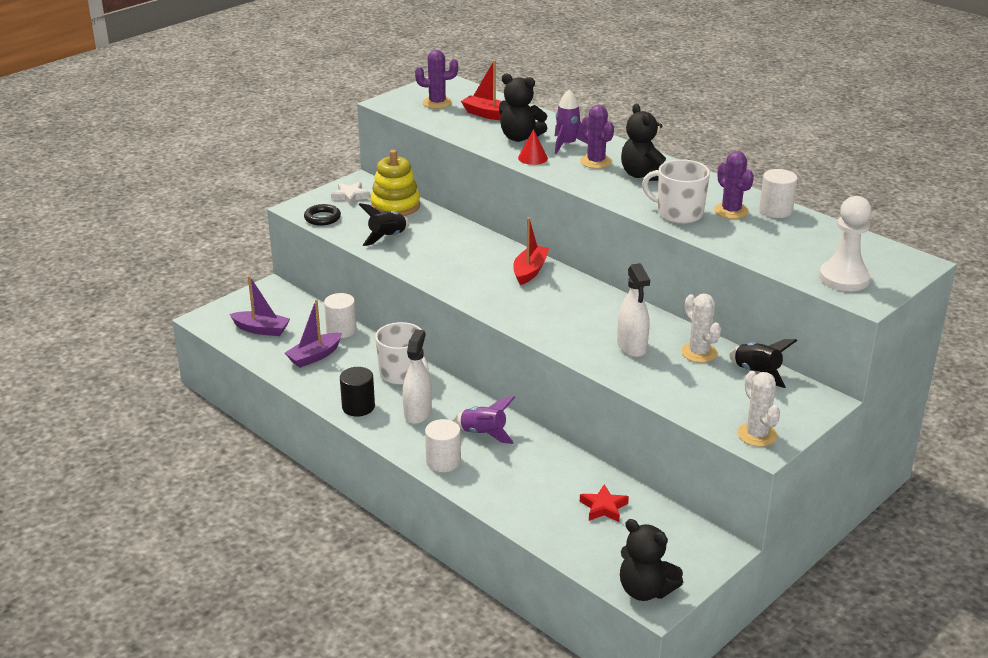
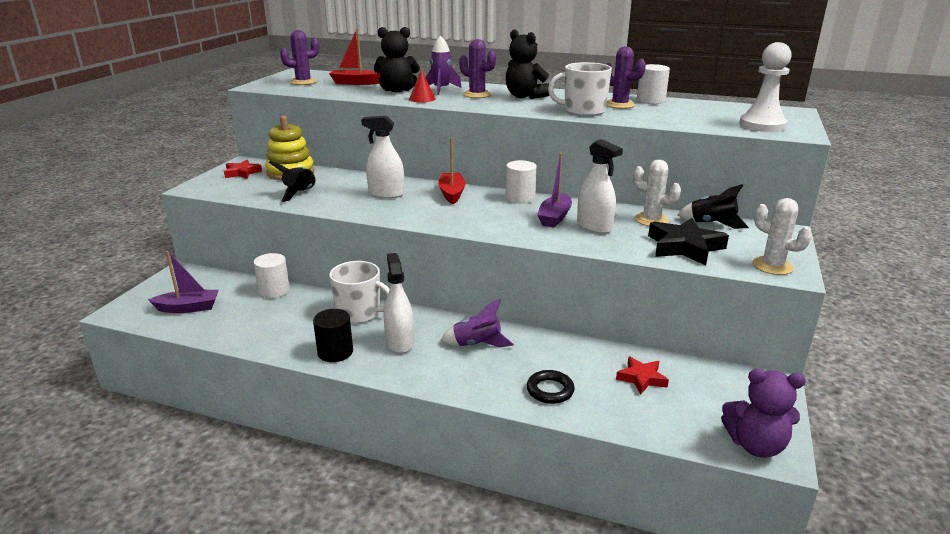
camera: 25 degrees left, 5 degrees down
(314, 356) = (260, 318): purple boat -> purple boat (554, 217)
(322, 218) = (225, 190): black ring -> black ring (550, 390)
(350, 196) = (242, 173): white star -> red star
(443, 461) = (459, 380): white cylinder -> white cylinder (520, 198)
(466, 257) = (386, 194): none -> white spray bottle
(645, 590) = (755, 445): black teddy bear -> purple teddy bear
(695, 392) = (684, 247): none -> black star

